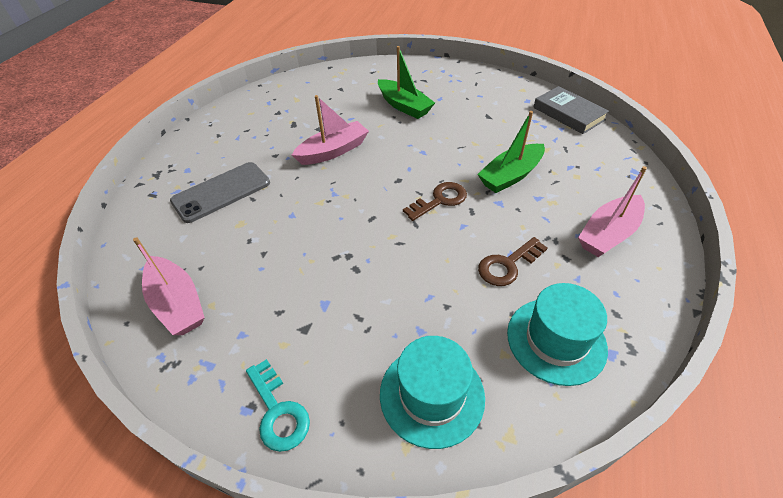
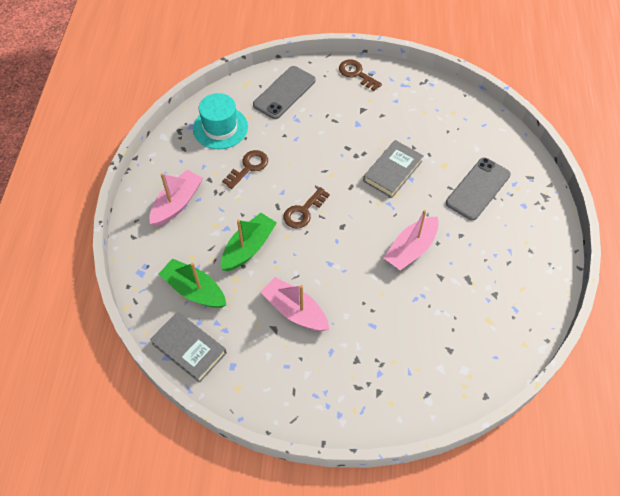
camera: 165 degrees right, 10 degrees up
(177, 303) = (444, 109): pink boat -> pink boat (295, 311)
(278, 412) = (356, 74): turquoise key -> brown key
(309, 227) = (392, 171): none -> grey book
(404, 106) = (366, 329): green boat -> green boat (194, 290)
(432, 395) = (284, 92): turquoise hat -> grey phone

